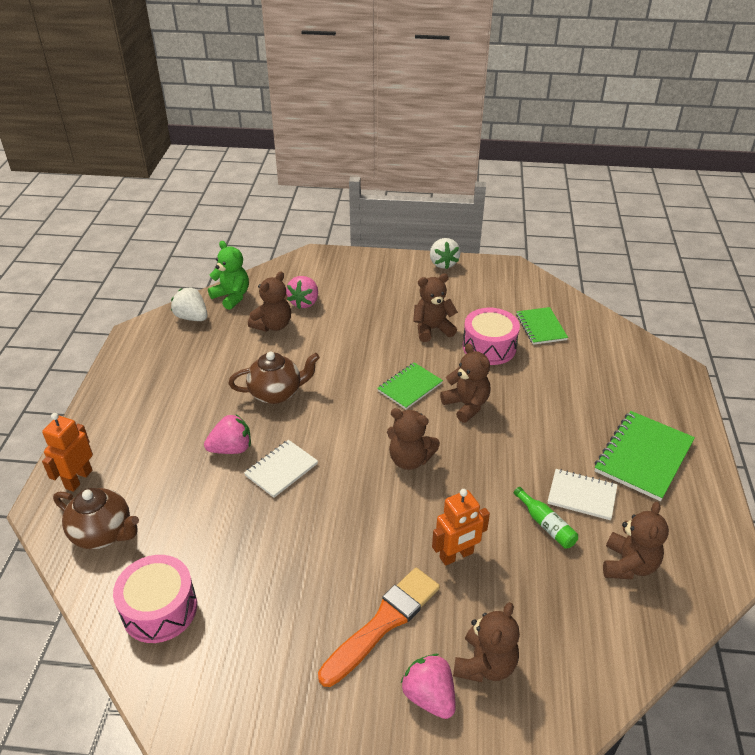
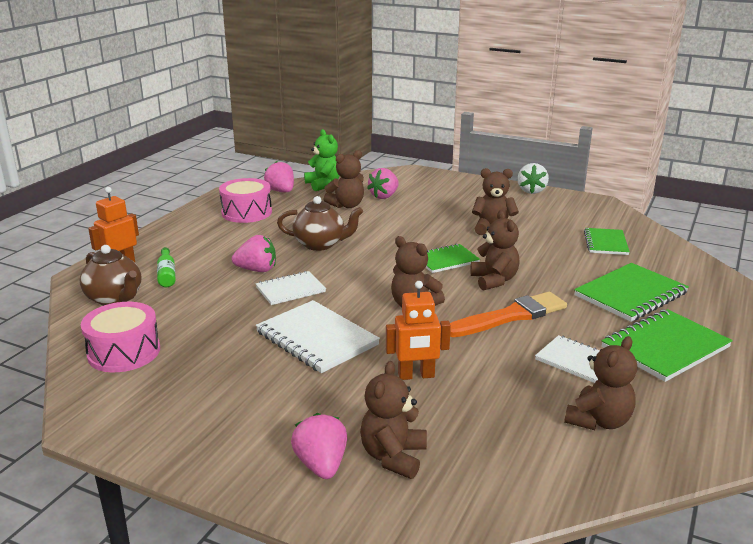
camera: 20 degrees right, 15 degrees down
(192, 317) = (281, 191): white strawberry -> pink strawberry
(342, 533) = (316, 339): none -> white notebook
(383, 623) = (312, 405): orange brush -> orange brush (510, 316)
(485, 664) = (393, 457): brown teddy bear -> brown teddy bear turned 150 degrees clockwise
(489, 347) = (542, 247): pink drum -> pink drum (246, 212)
(546, 524) = (524, 373): green bottle -> green bottle (167, 274)
(590, 394) = (630, 294): none -> green notebook

